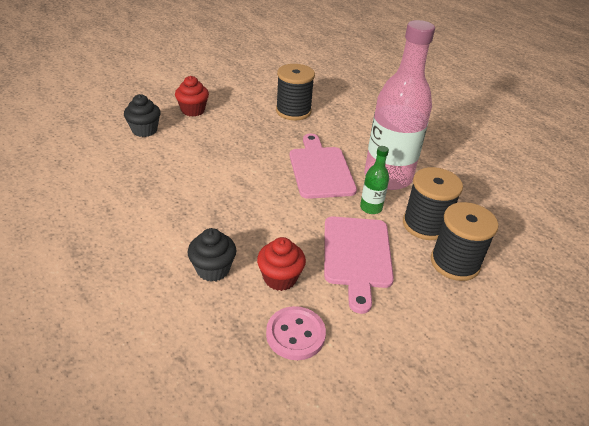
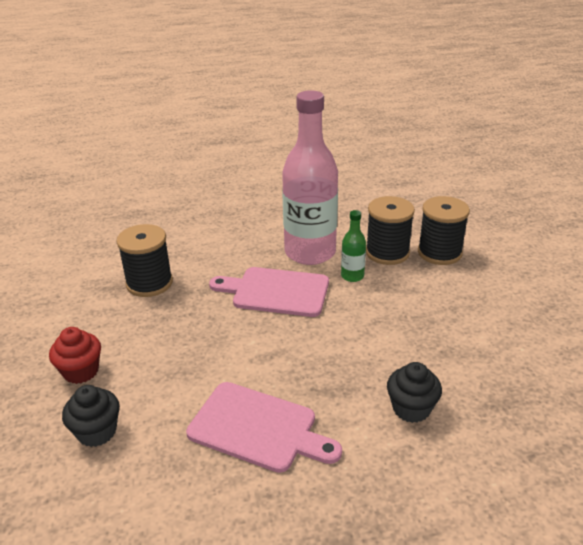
camera: 65 degrees left, 5 degrees down
(280, 278) = (435, 361): red cupcake -> none
(295, 334) = (509, 367): pink button -> none
(357, 256) = (417, 303): pink cutting board -> pink cutting board (258, 428)

